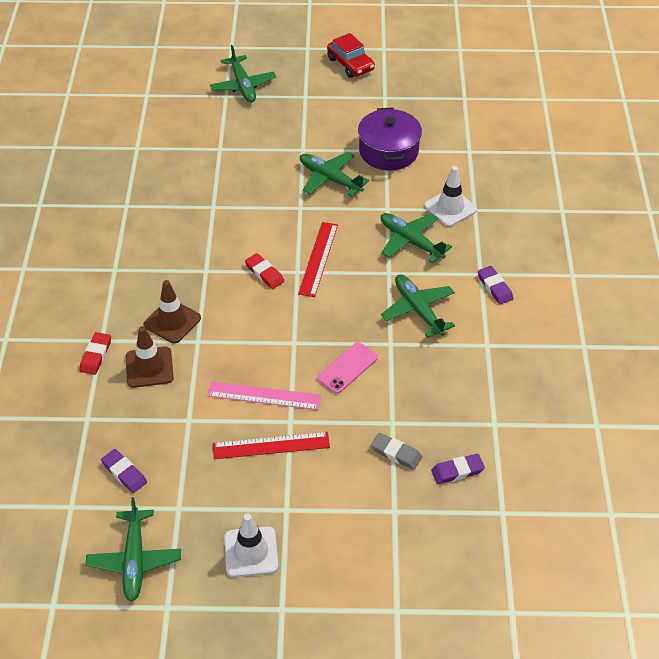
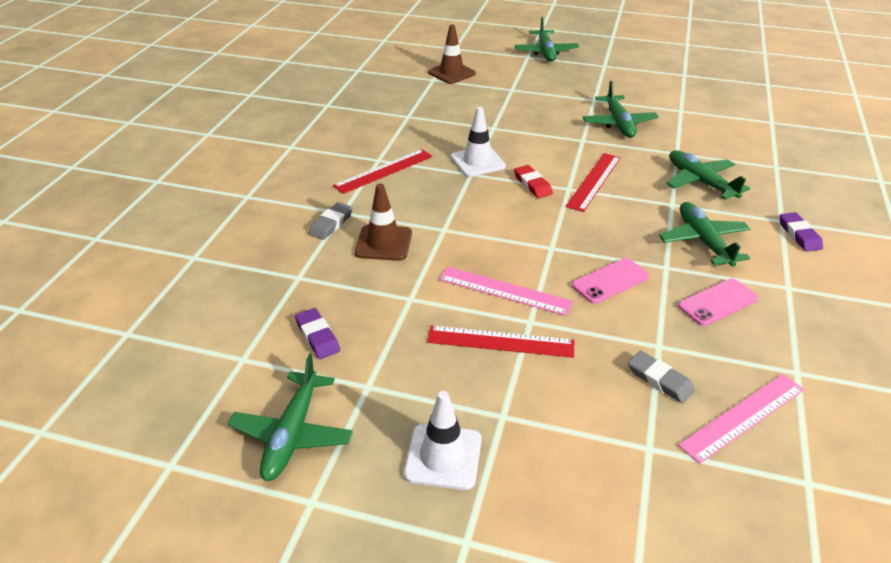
camera: 15 degrees right, 10 degrees down
(96, 355) = (331, 224): red eraser -> grey eraser
(124, 283) = (384, 171): none -> red ruler
(172, 321) = (422, 208): brown traffic cone -> brown traffic cone (451, 73)
(330, 179) = (618, 123): green plane -> green plane turned 150 degrees counterclockwise
(350, 64) = (652, 50): red car -> none
(388, 151) = (683, 111): purple pot -> none
(433, 371) = (717, 302): none -> pink phone
(450, 208) = (748, 161): white traffic cone -> white traffic cone (478, 162)
(457, 471) = (743, 417): purple eraser -> pink ruler

